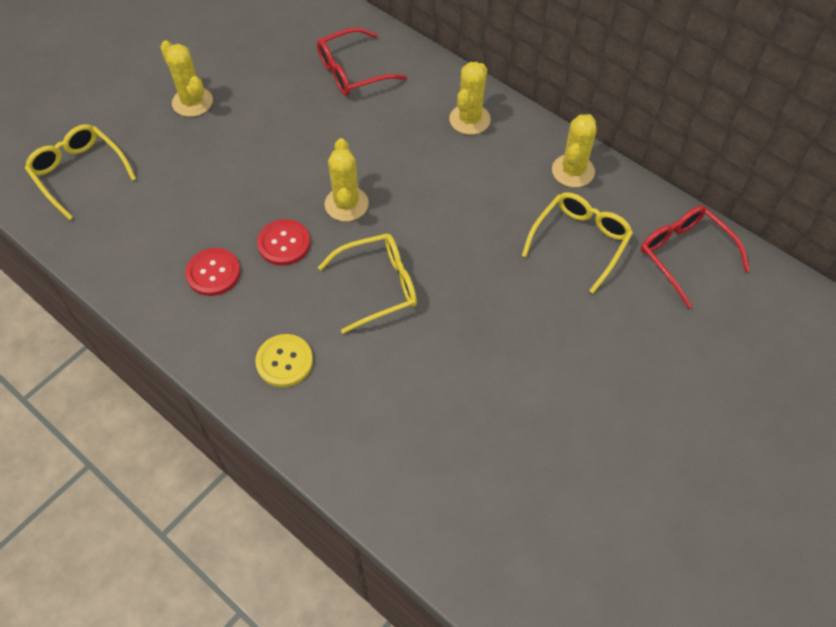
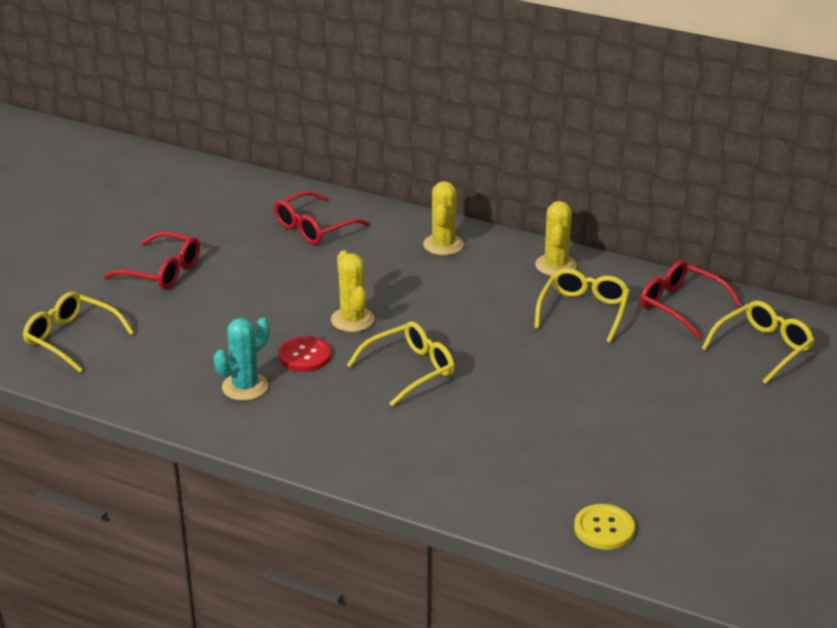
camera: 15 degrees left, 25 degrees down
(192, 102) = (163, 271): yellow cactus -> red glasses
(213, 273) = (245, 387): red button -> turquoise cactus
(284, 361) = (344, 435): yellow button -> yellow button (604, 528)
(754, 336) = (764, 347): none -> yellow glasses

